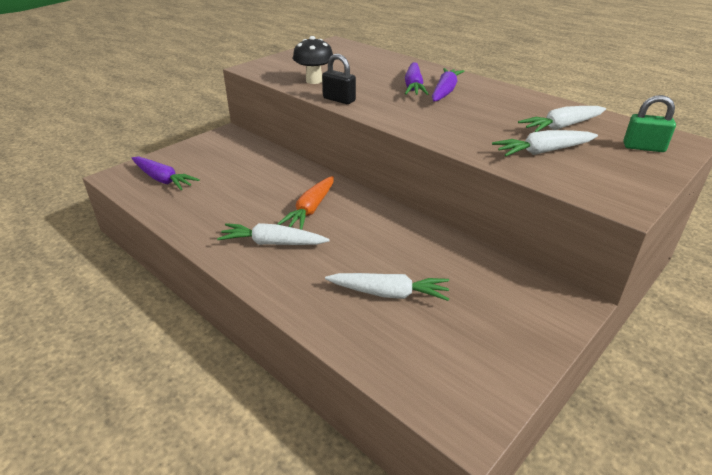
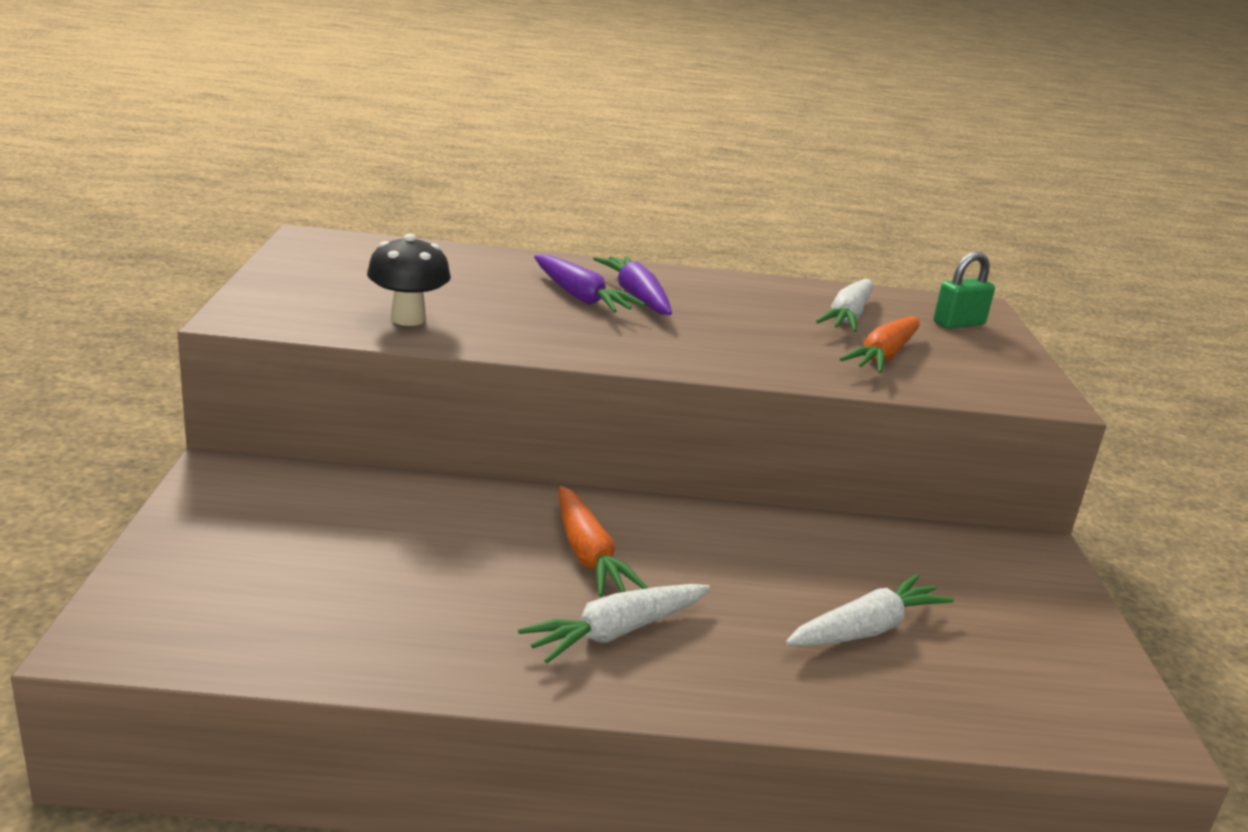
camera: 45 degrees left, 10 degrees down
(163, 179) = (229, 606): purple carrot -> none
(339, 100) = (511, 344): black padlock -> none
(543, 151) = (884, 356): white carrot -> orange carrot

